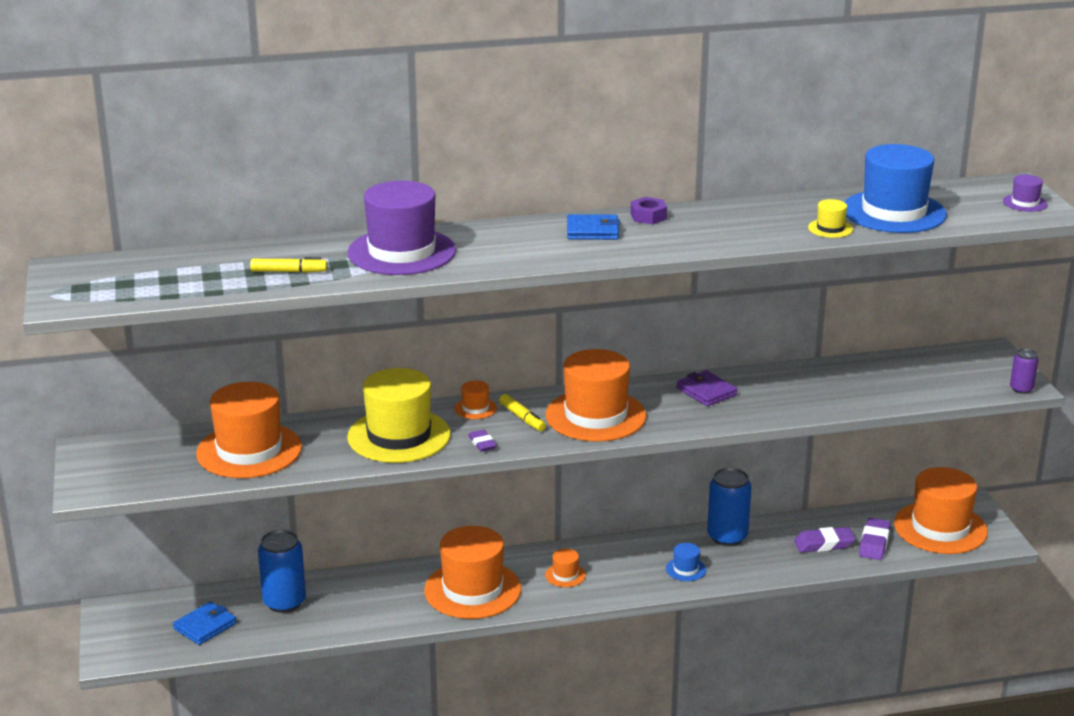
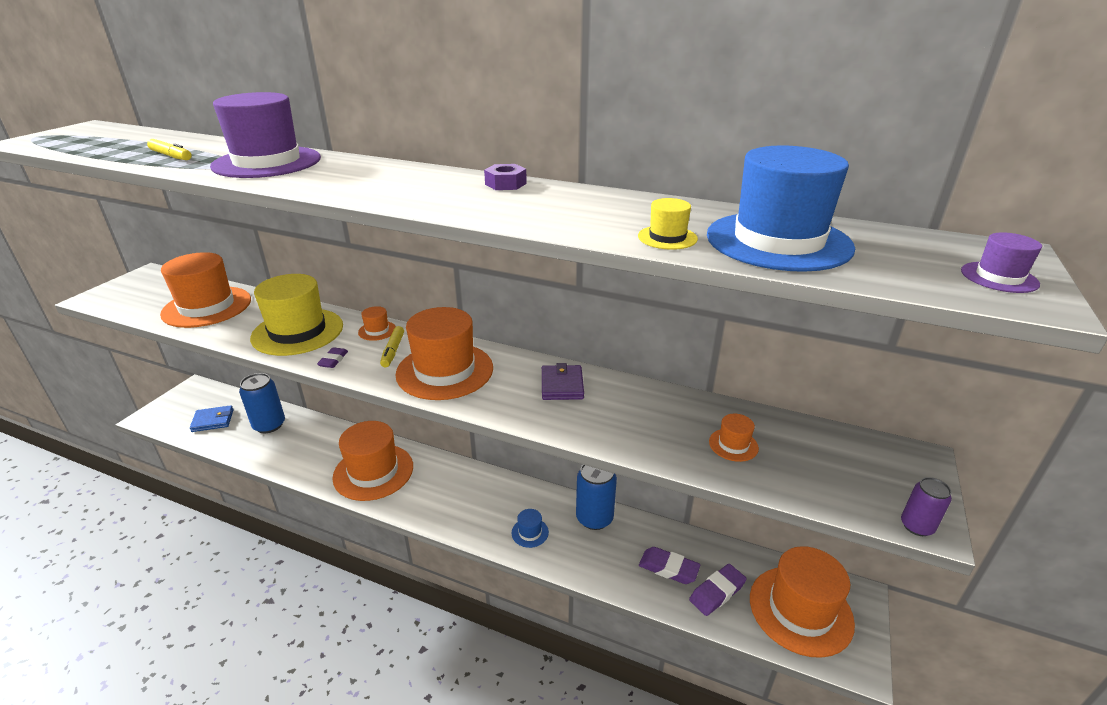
camera: 35 degrees right, 5 degrees up
(565, 575) = (442, 491): orange hat -> orange hat (733, 445)
(592, 231) = (433, 183): blue wallet -> none

